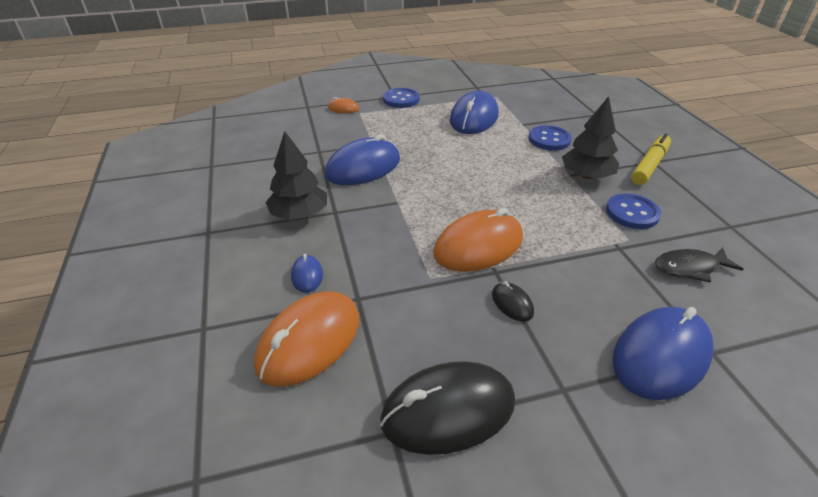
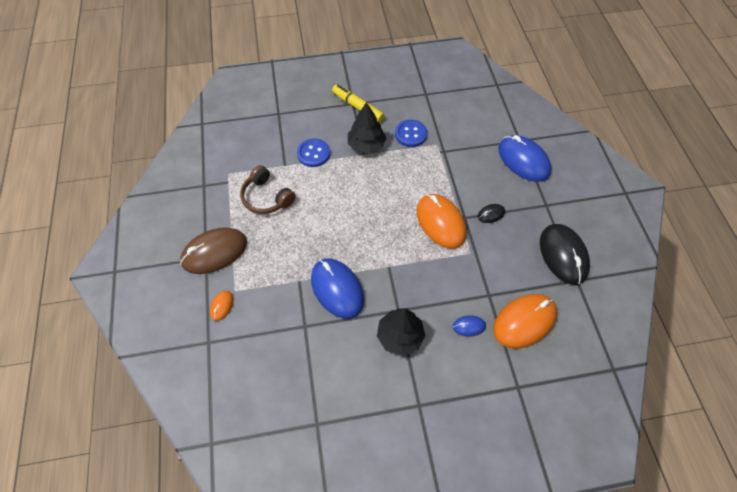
camera: 85 degrees left, 20 degrees up
(309, 341) = (524, 322): orange mouse -> orange mouse turned 75 degrees counterclockwise
(401, 99) = (214, 252): blue button -> brown mouse
(474, 118) = (266, 197): blue mouse -> brown headphones
(690, 268) = (461, 126): black fish -> none

